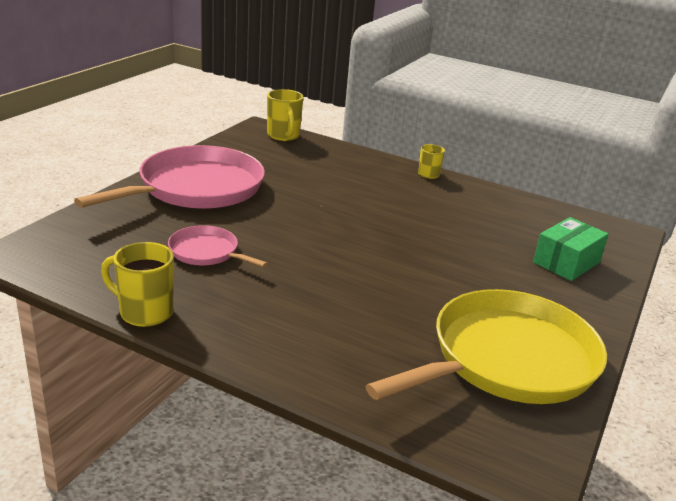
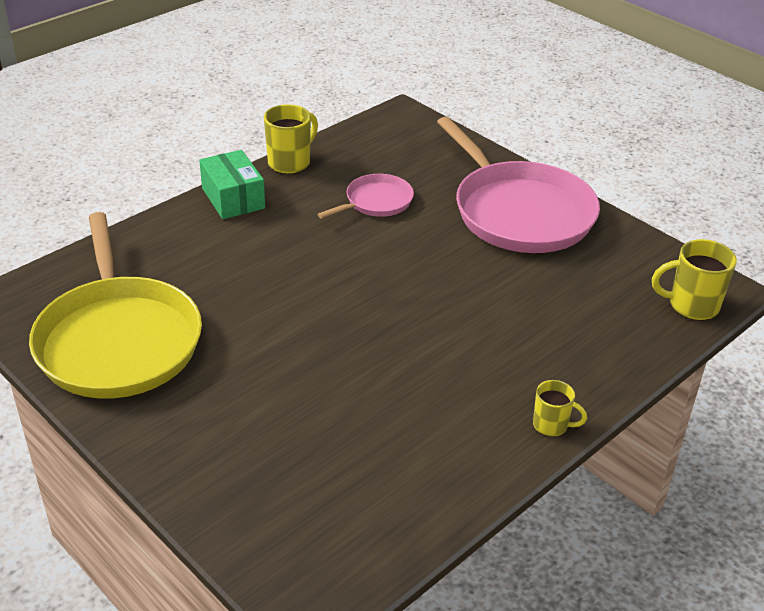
camera: 110 degrees right, 10 degrees up
(566, 262) = (257, 474): green box -> green box (233, 198)

